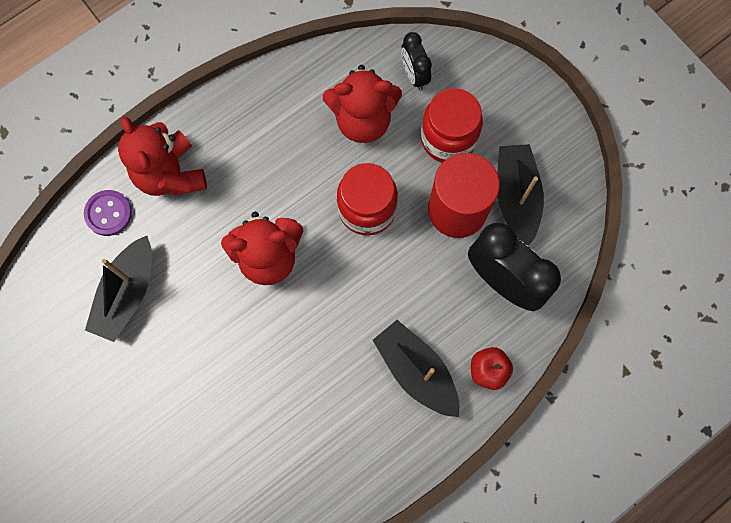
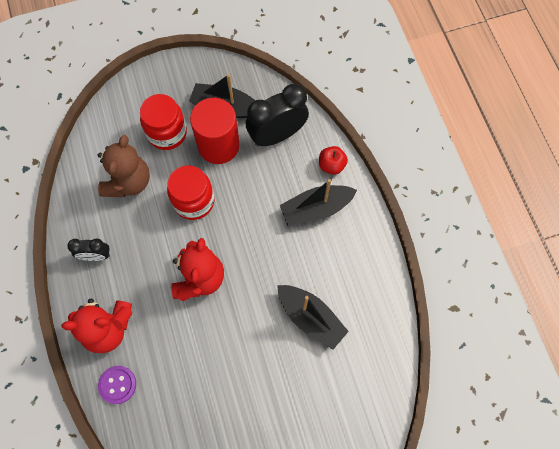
camera: 70 degrees left, 5 degrees down
(127, 293) = (185, 389): black boat -> black boat (310, 318)
(363, 120) = (128, 182): red teddy bear -> brown teddy bear
(414, 75) = (111, 137): black clock -> black clock (96, 256)

